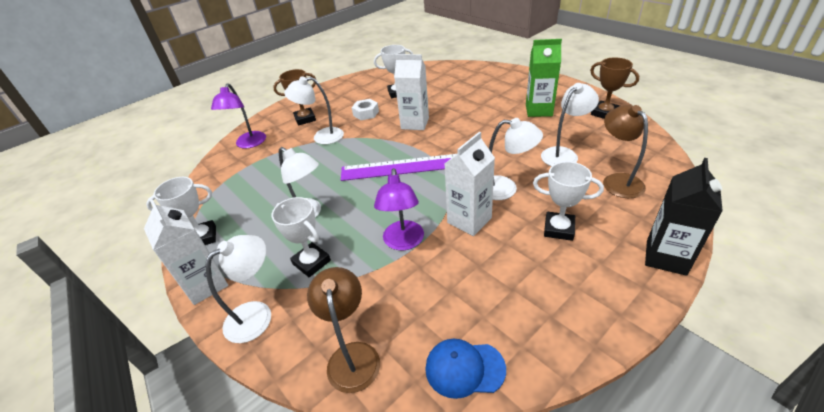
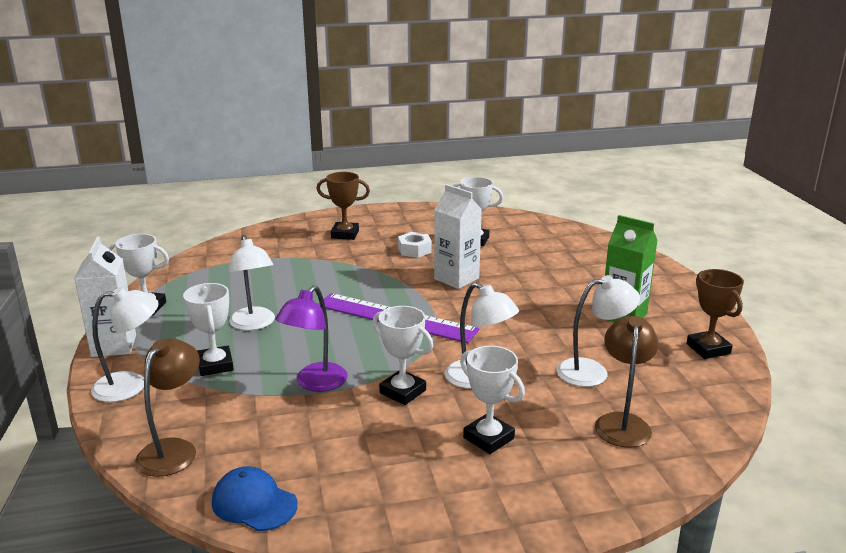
camera: 25 degrees right, 15 degrees down
(248, 144) = (265, 240): purple lamp -> none
(321, 137) = (342, 258): white lamp -> none
(469, 220) = (403, 391): white carton -> white trophy
(666, 257) = (575, 513): black carton -> none

